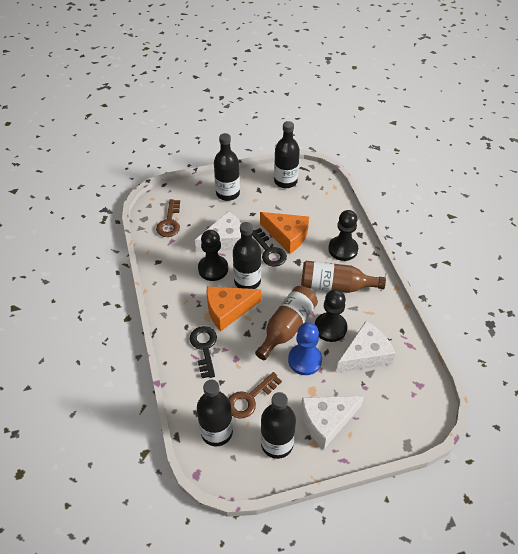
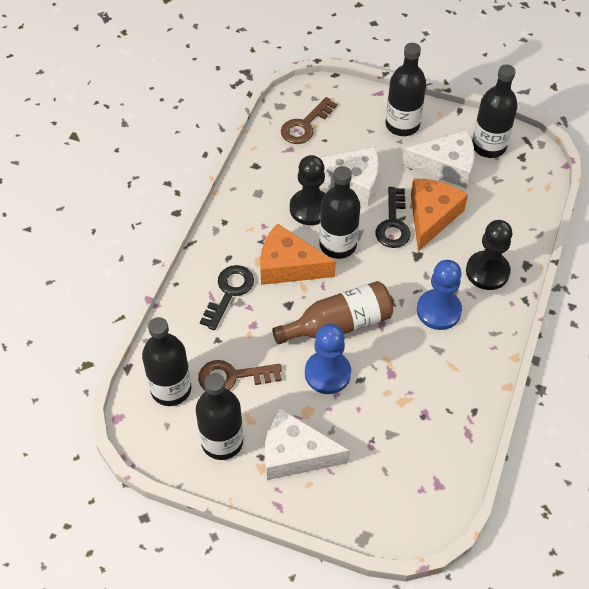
camera: 35 degrees right, 5 degrees up
(287, 235) = (431, 216): orange cheese -> orange cheese turned 135 degrees counterclockwise
(330, 328) = (389, 355): black pawn -> none
(335, 286) = (438, 311): brown bottle -> blue pawn
(365, 354) = (403, 410): white cheese -> white cheese (446, 166)

